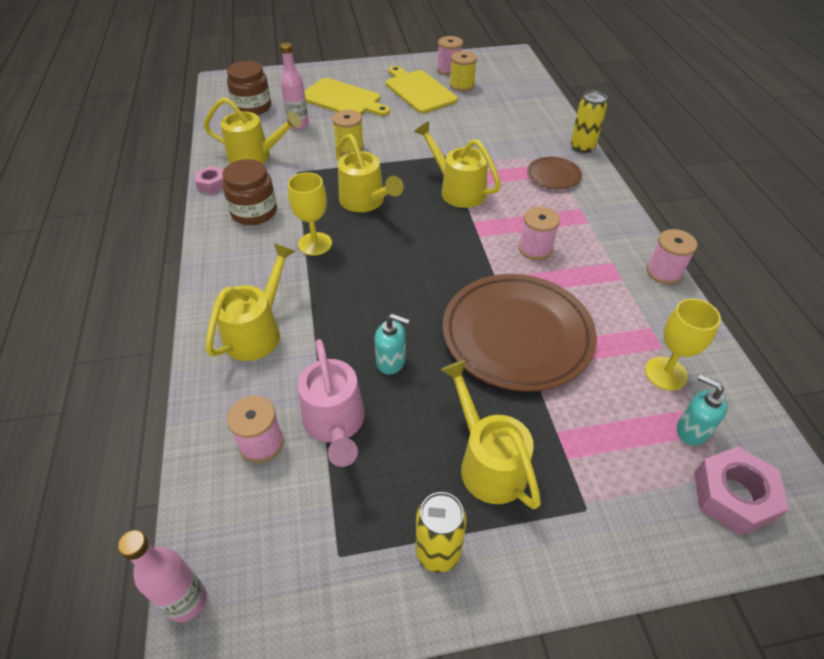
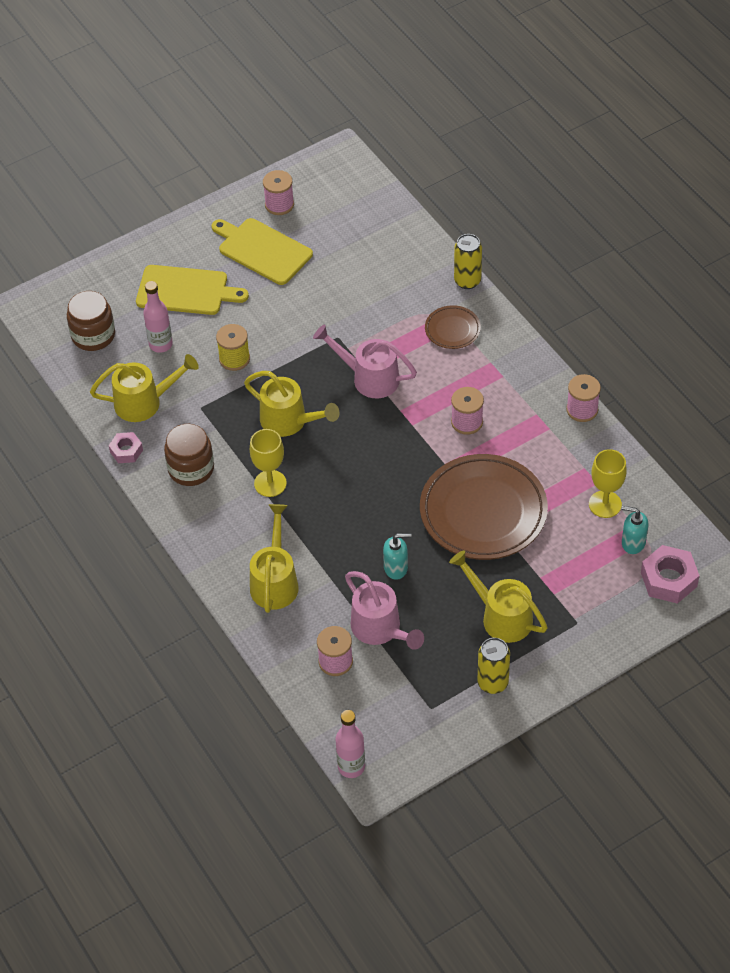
camera: 20 degrees left, 5 degrees up
(457, 190) = (369, 378): yellow watering can -> pink watering can
(462, 86) = (306, 227): yellow spool -> none

